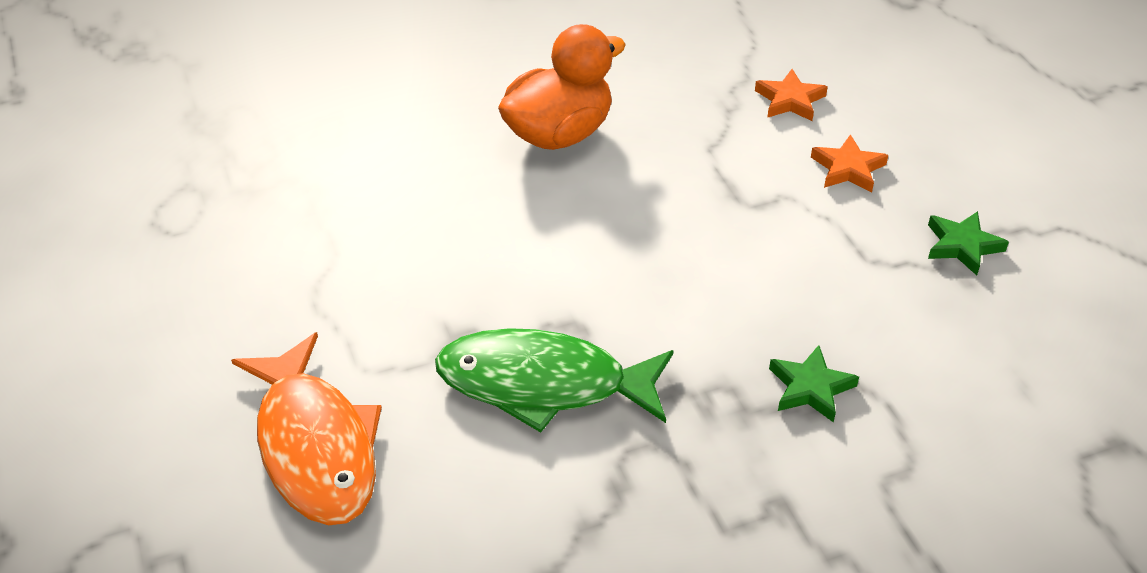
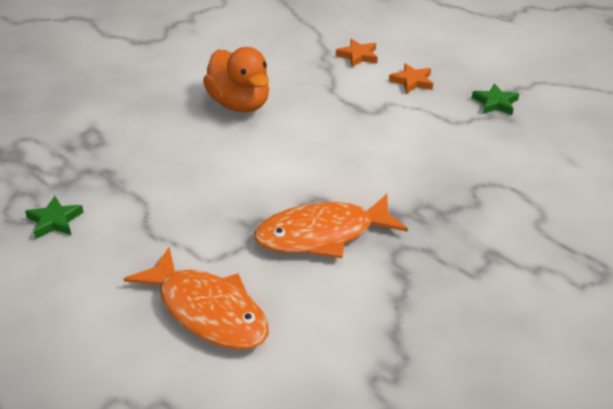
camera: 25 degrees left, 5 degrees down
(543, 384) = (322, 235): green fish -> orange fish
(559, 134) = (239, 104): orange duck -> orange duck turned 120 degrees clockwise
(810, 388) = (468, 192): green star -> green star (54, 221)

